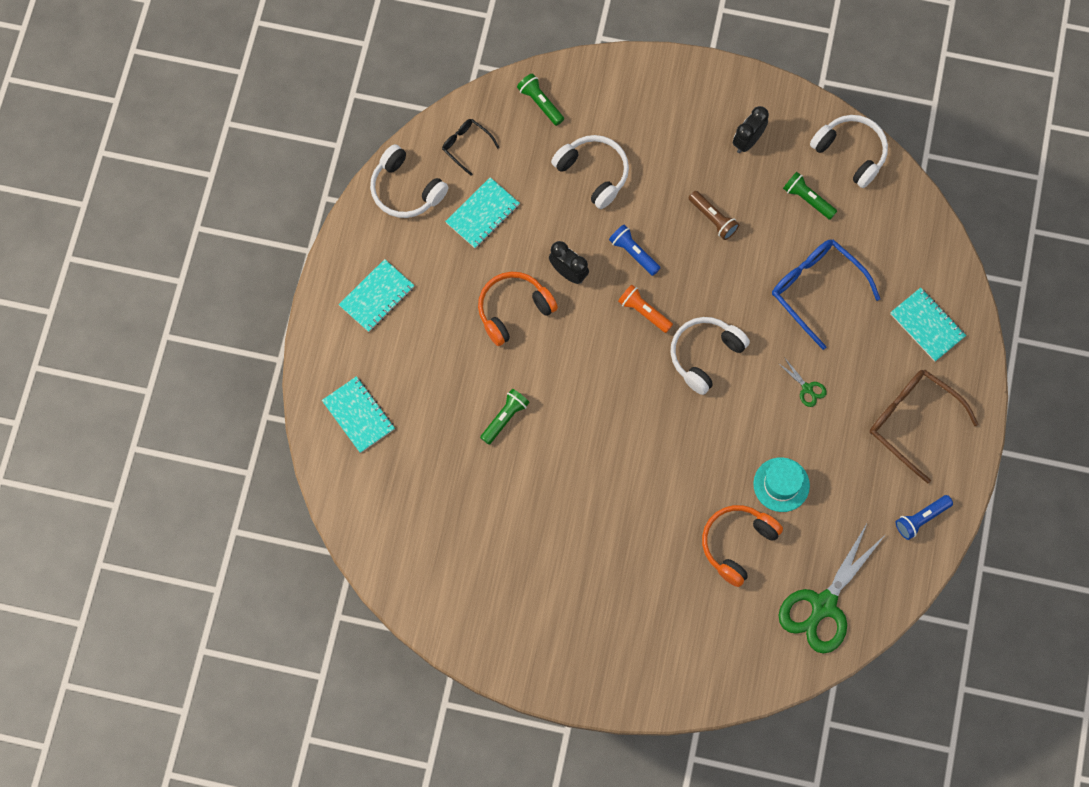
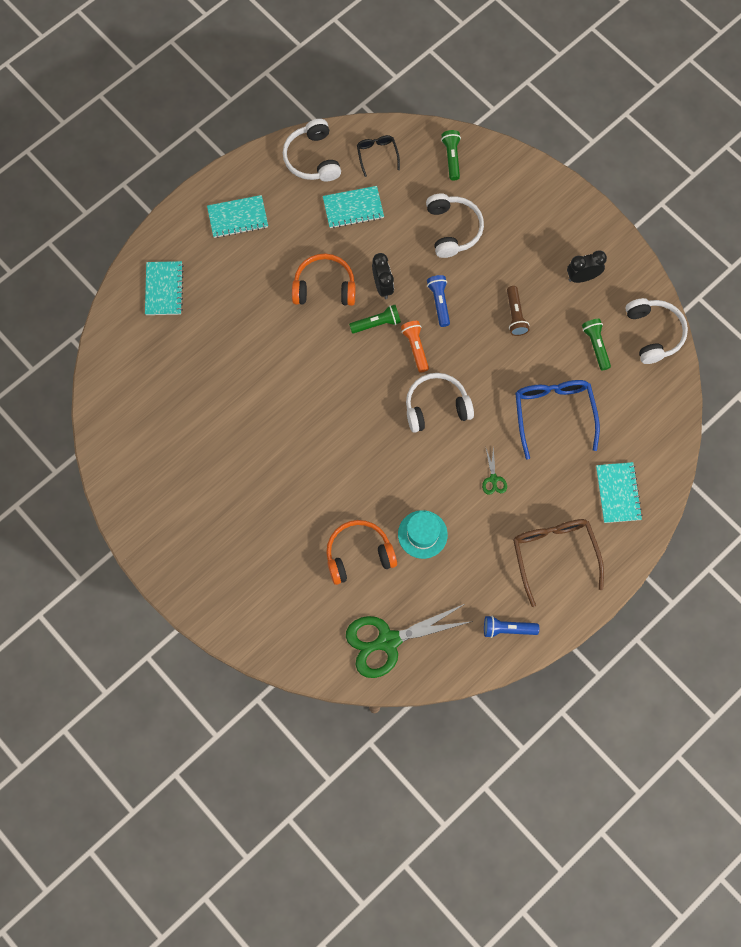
camera: 35 degrees right, 0 degrees up
(505, 418) = (261, 357): green flashlight -> green flashlight (376, 323)

